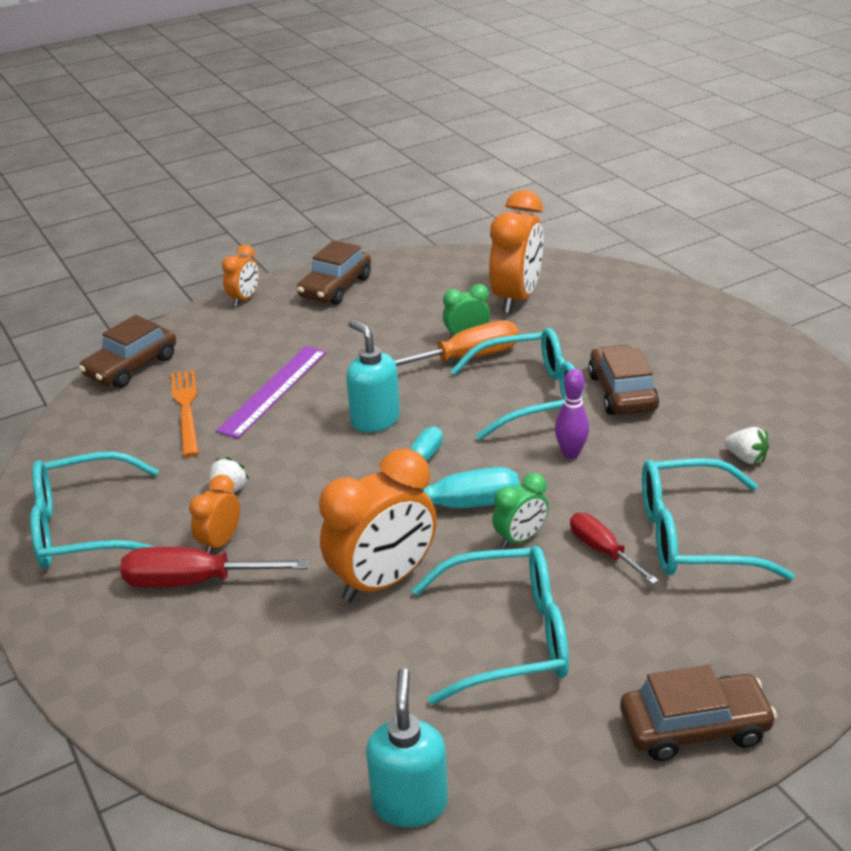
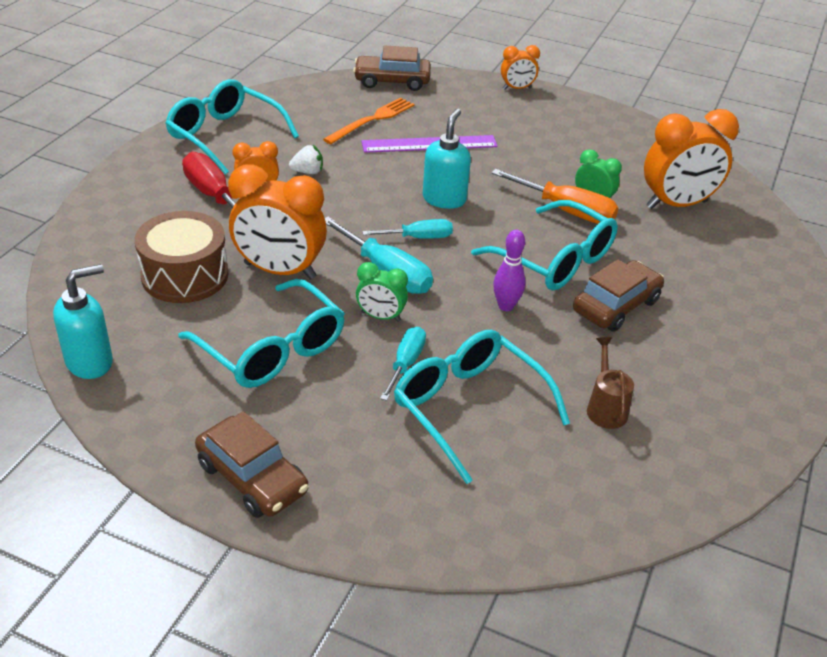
camera: 50 degrees right, 5 degrees up
(321, 660) = (185, 275): none -> brown drum
(335, 287) = (580, 118): brown car -> none
(602, 550) = (406, 363): red screwdriver -> turquoise screwdriver
(746, 458) = (605, 408): white strawberry -> brown watering can

